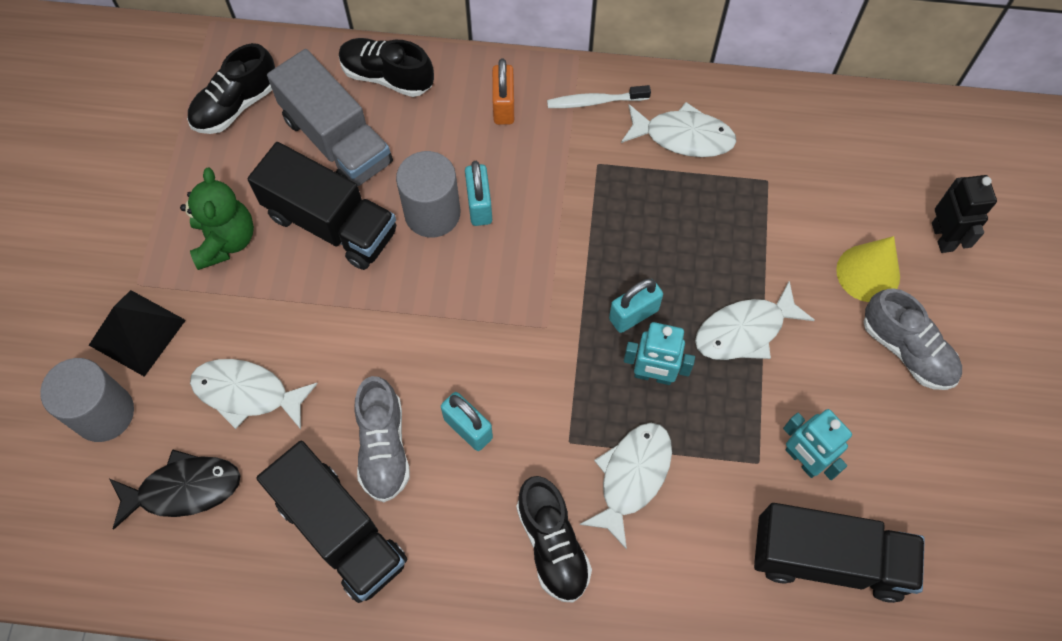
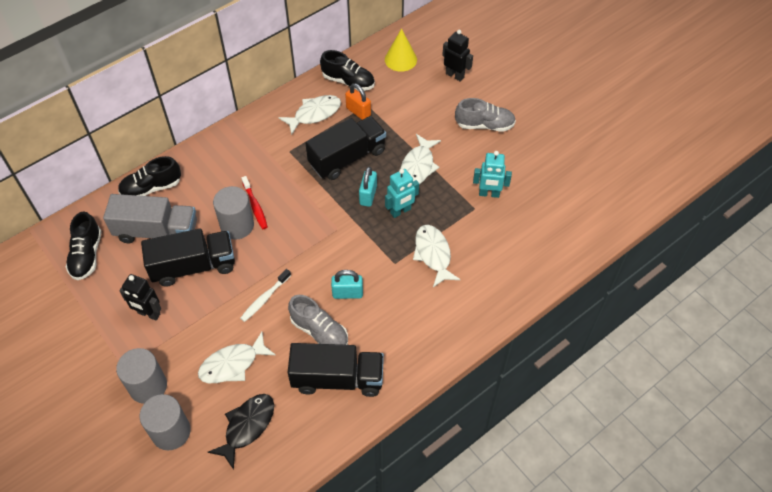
camera: 45 degrees left, 10 degrees down
(137, 332) = (148, 386): black pyramid -> grey cylinder
(225, 240) = (148, 314): green teddy bear -> black robot
(479, 205) = (255, 206): turquoise padlock -> red toothbrush
(504, 106) = (222, 160): orange padlock -> orange padlock (358, 112)
(552, 545) = (430, 305): black shoe -> black shoe (348, 81)
(595, 101) = (261, 128): white toothbrush -> white toothbrush (264, 299)
(828, 559) = (535, 220): black truck -> black truck (347, 158)
(868, 273) = (441, 109): yellow cone -> yellow cone (400, 59)

